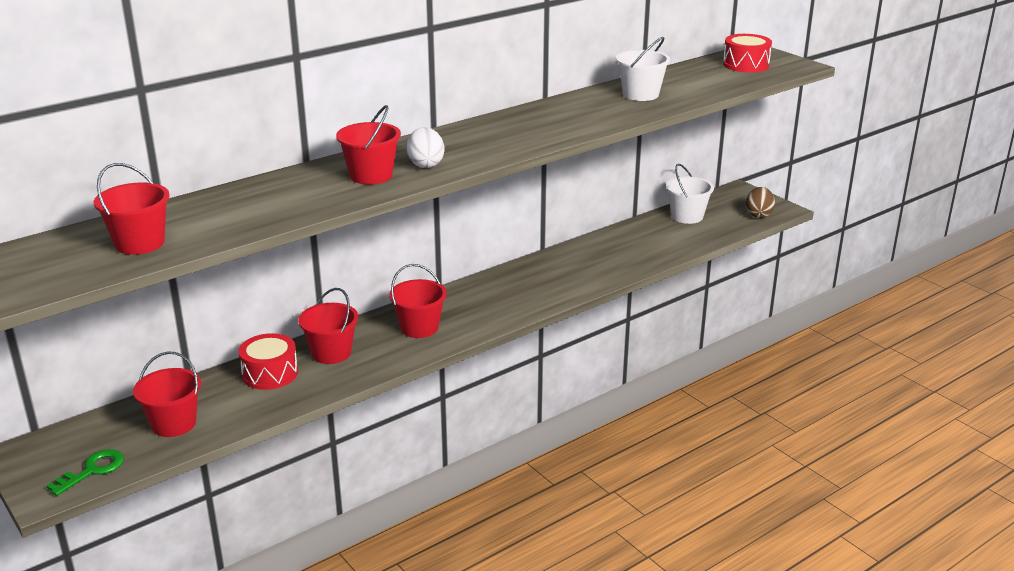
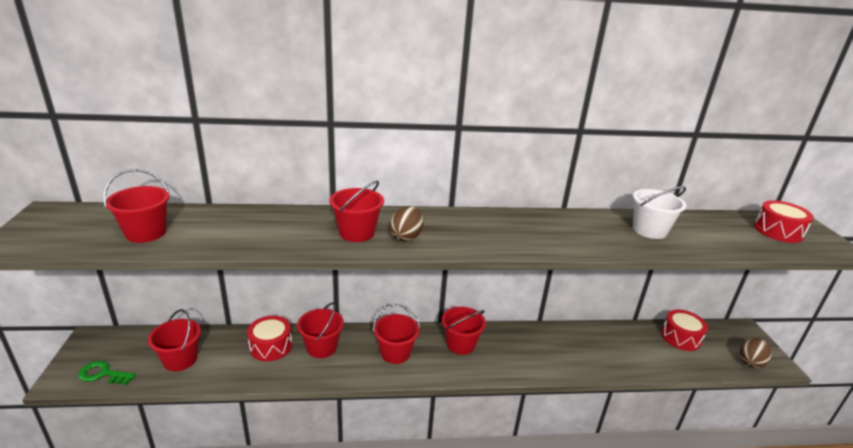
camera: 30 degrees right, 0 degrees up
(92, 470) = (103, 374): green key -> green key turned 150 degrees counterclockwise
(425, 164) = (406, 237): white egg -> brown egg
(480, 296) = (460, 344): none -> red bucket
(687, 216) = (680, 337): white bucket -> red drum

